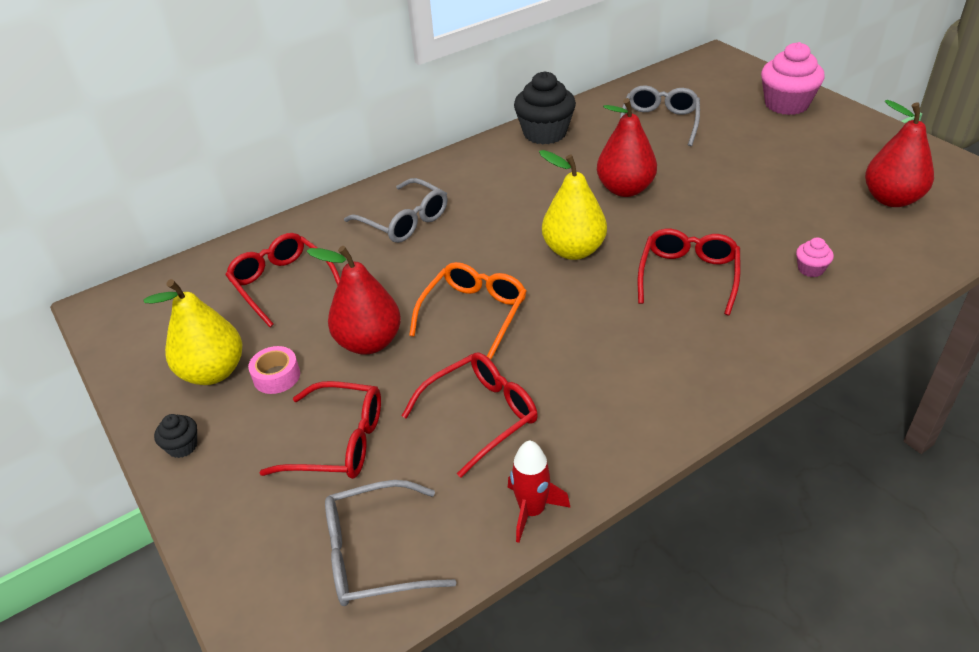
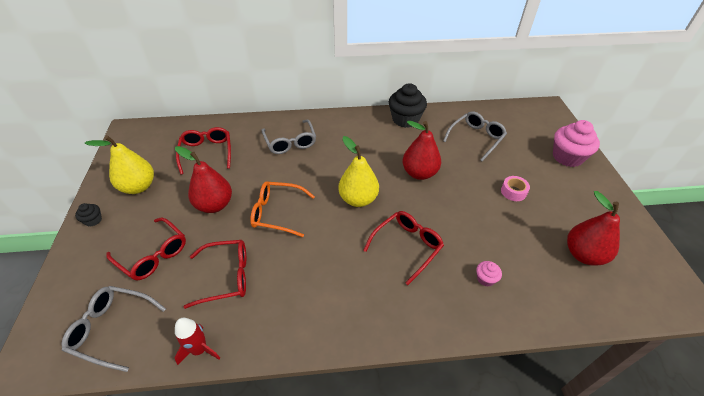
camera: 25 degrees right, 5 degrees up
(276, 376) = (160, 203): pink tape -> pink tape (513, 192)
(474, 312) = (276, 213): orange glasses -> orange glasses turned 135 degrees counterclockwise

